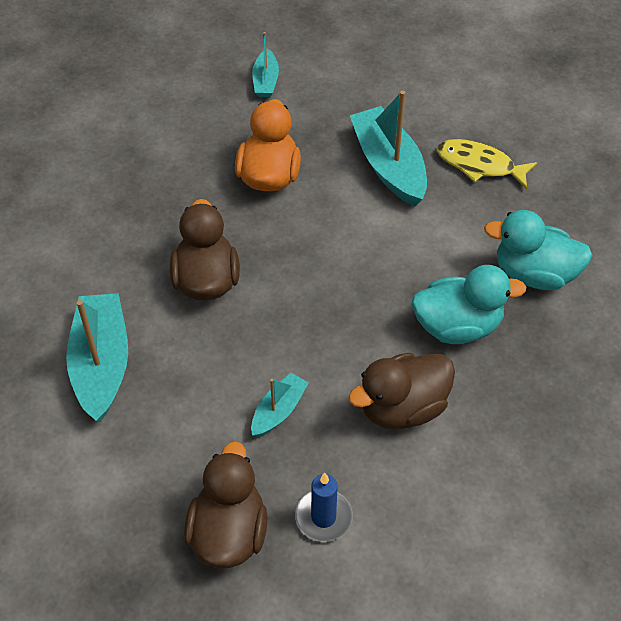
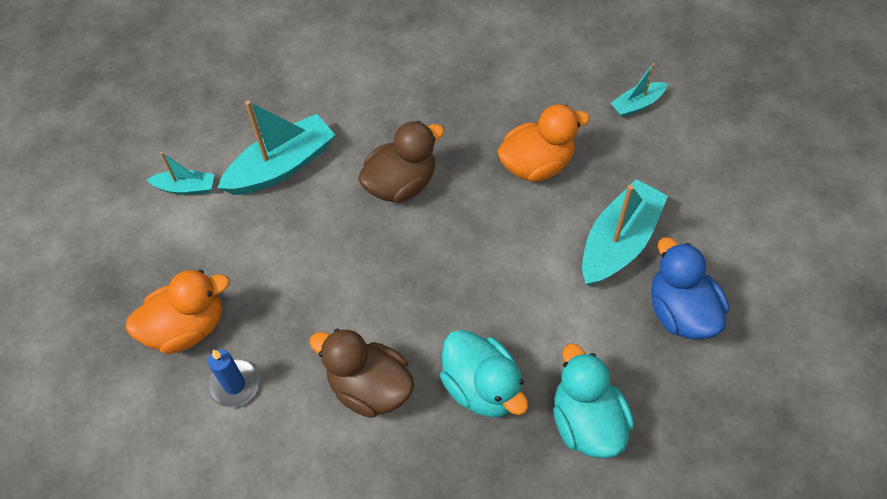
camera: 60 degrees right, 5 degrees up
(228, 532) = (187, 328): brown duck -> orange duck
(278, 411) = (312, 301): turquoise boat -> turquoise boat (186, 188)
(479, 165) = (680, 312): yellow fish -> blue duck

